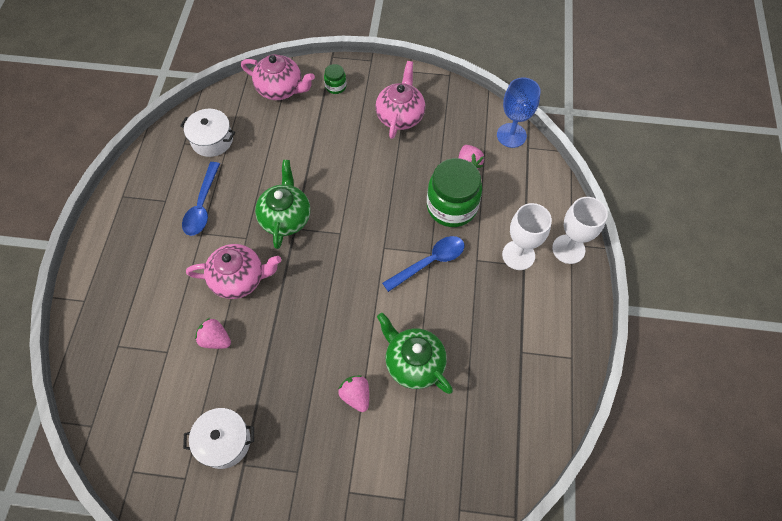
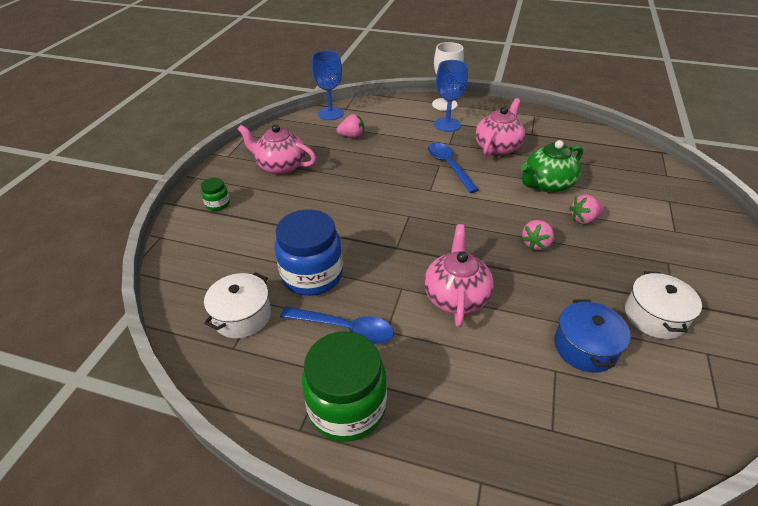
camera: 80 degrees left, 20 degrees down
(189, 377) = (585, 347): none -> blue pot
(215, 339) = (535, 320): pink strawberry -> pink strawberry (536, 244)
(256, 173) = (312, 275): none -> blue jar
(281, 89) = (194, 247): pink teapot -> pink teapot (497, 147)
(285, 217) = (381, 253): green teapot -> none
(452, 207) = (394, 149): green jar -> green jar (347, 407)
(518, 255) = (447, 125): white goblet -> blue goblet

